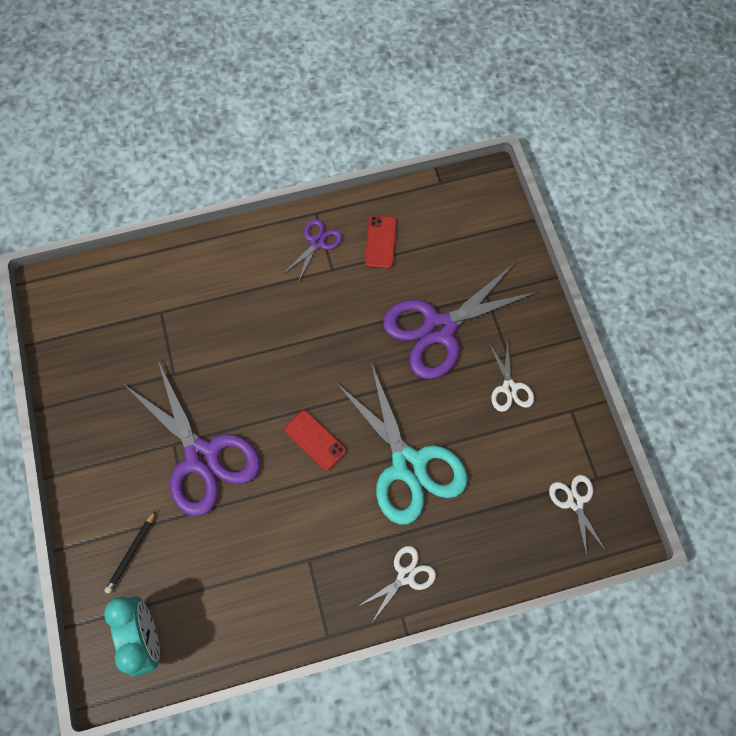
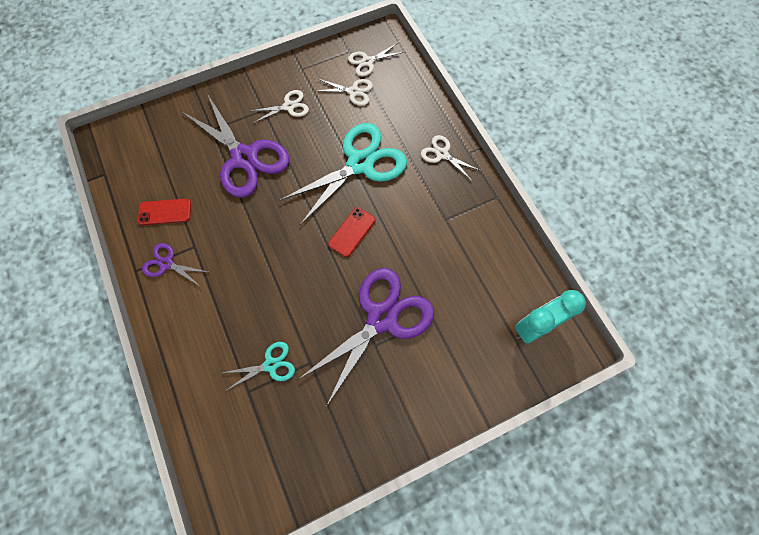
camera: 100 degrees left, 0 degrees up
(131, 553) = (475, 356): black pencil -> none
(181, 335) = (270, 365): none -> turquoise scissors
(524, 474) = (353, 91): none -> white scissors

